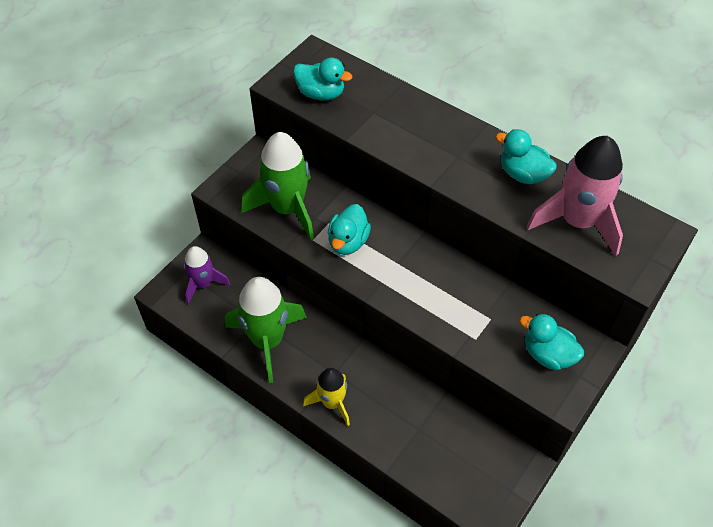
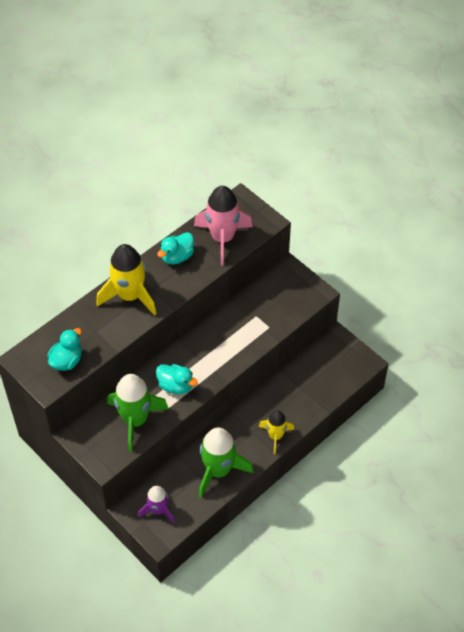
camera: 80 degrees left, 0 degrees up
(438, 135) = (130, 296): none -> yellow rocket
(548, 354) = (287, 292): turquoise duck -> none

